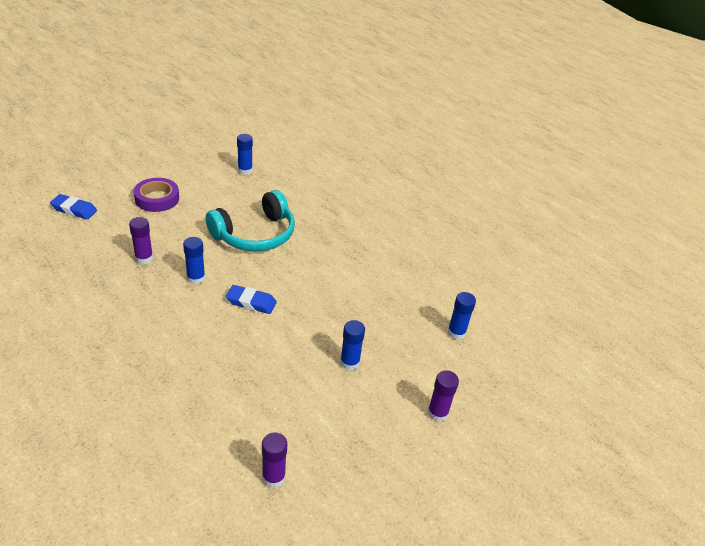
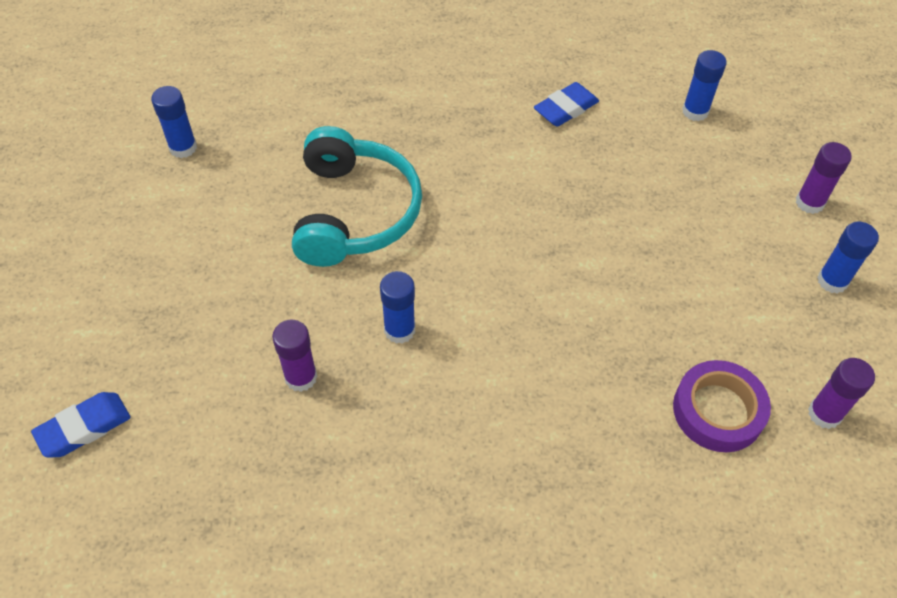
camera: 50 degrees left, 15 degrees up
(157, 199) = (157, 295): purple tape -> purple tape (718, 410)
(251, 302) = (500, 288): blue eraser -> blue eraser (566, 109)
(349, 362) = (682, 240): blue glue stick -> blue glue stick (832, 281)

